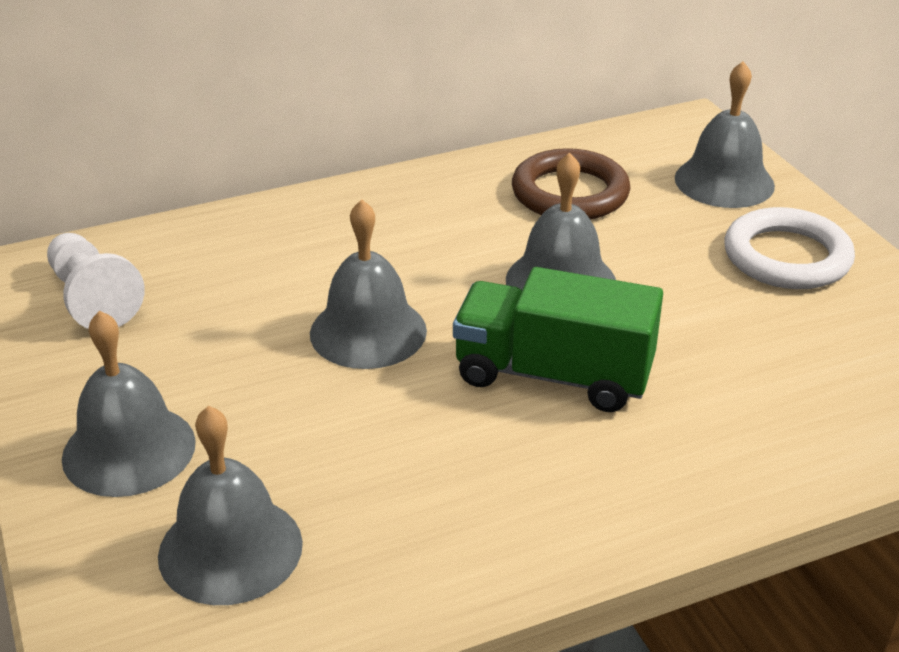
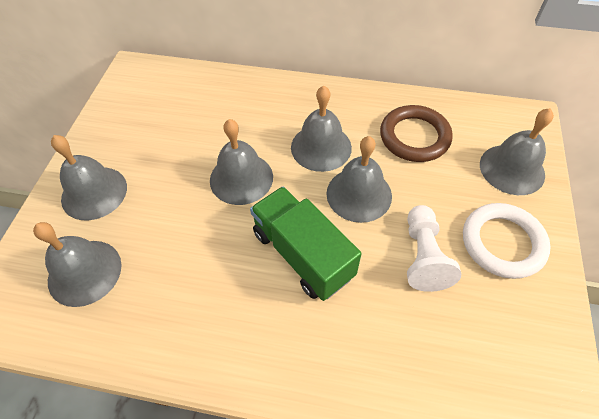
camera: 35 degrees right, 20 degrees up
(93, 299) = (148, 100): white pawn -> white pawn (423, 256)
(451, 251) = (321, 147): none -> grey bell

